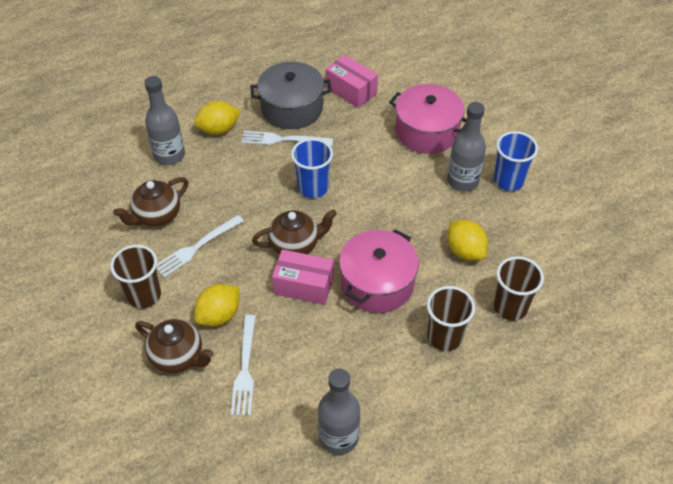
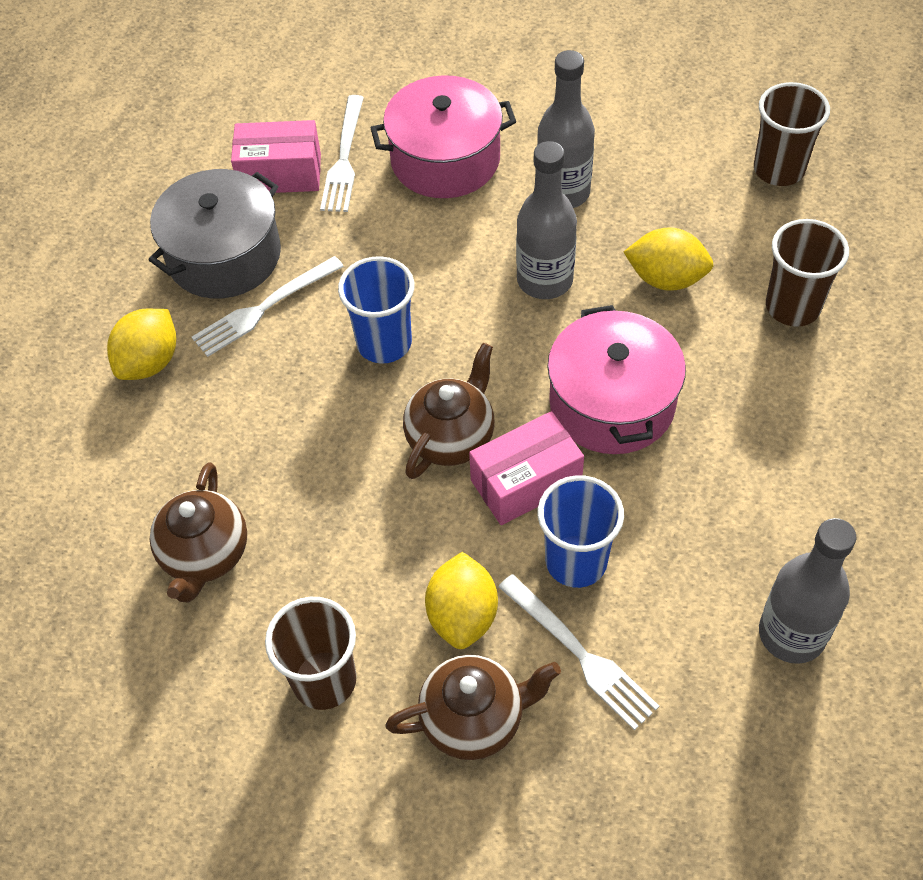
camera: 40 degrees left, 5 degrees up
(169, 155) = (118, 455): grey bottle -> grey bottle (544, 280)
(196, 248) = (319, 552): white fork -> white fork (344, 159)
(444, 337) = (764, 404): brown cup -> brown cup (778, 170)
(508, 181) = (615, 152): blue cup -> blue cup (576, 561)

